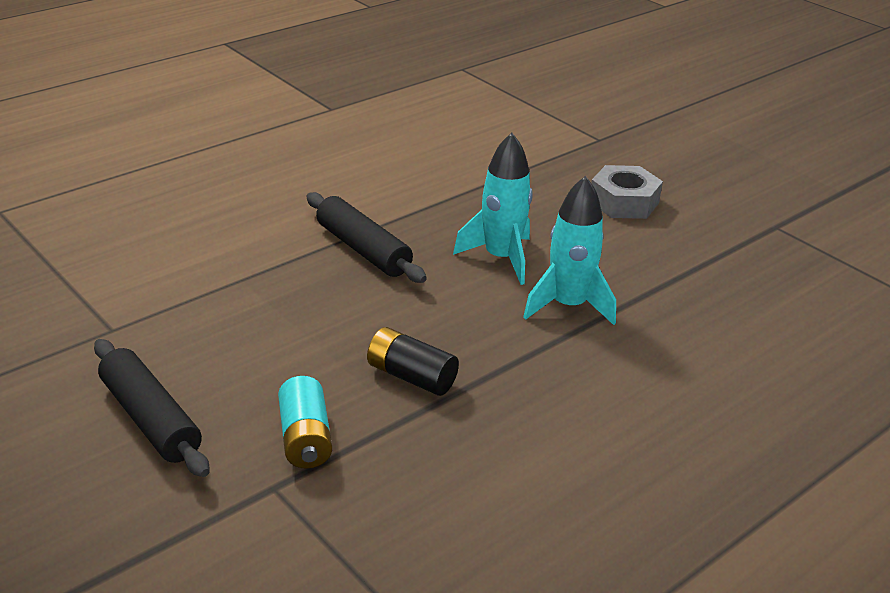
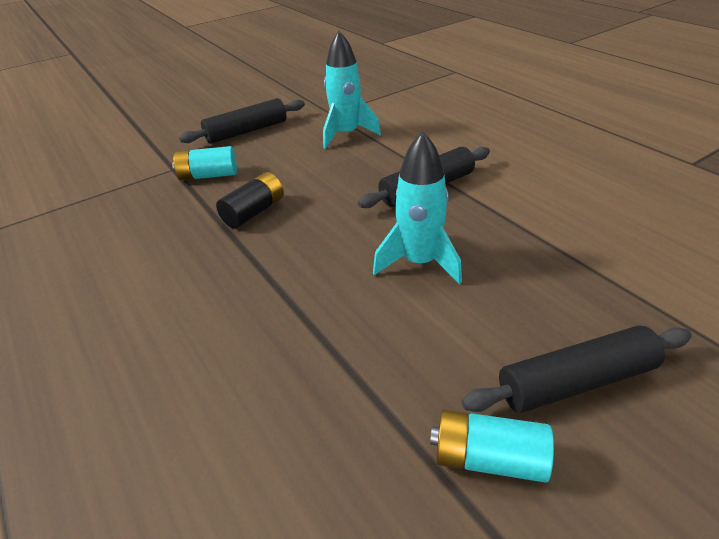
camera: 100 degrees right, 5 degrees up
(568, 306) = (333, 303): turquoise rocket -> turquoise rocket (346, 134)
(624, 202) = (576, 382): grey nut -> black rolling pin
(699, 239) = (488, 459): none -> turquoise battery

